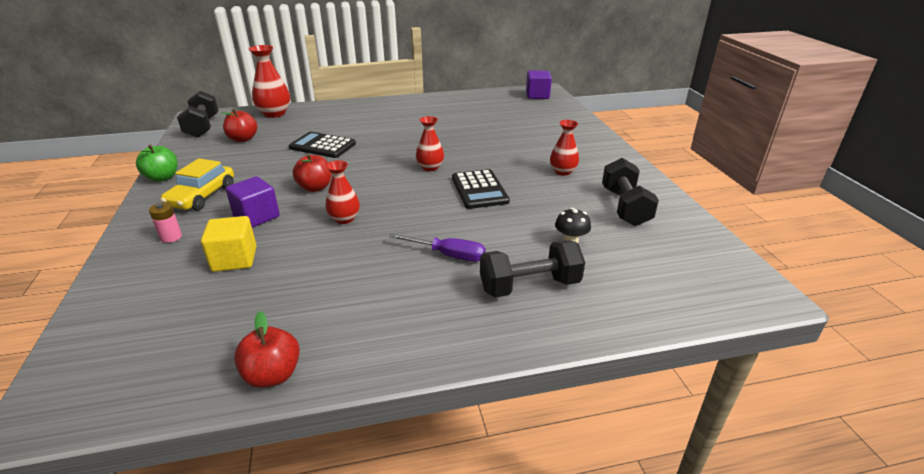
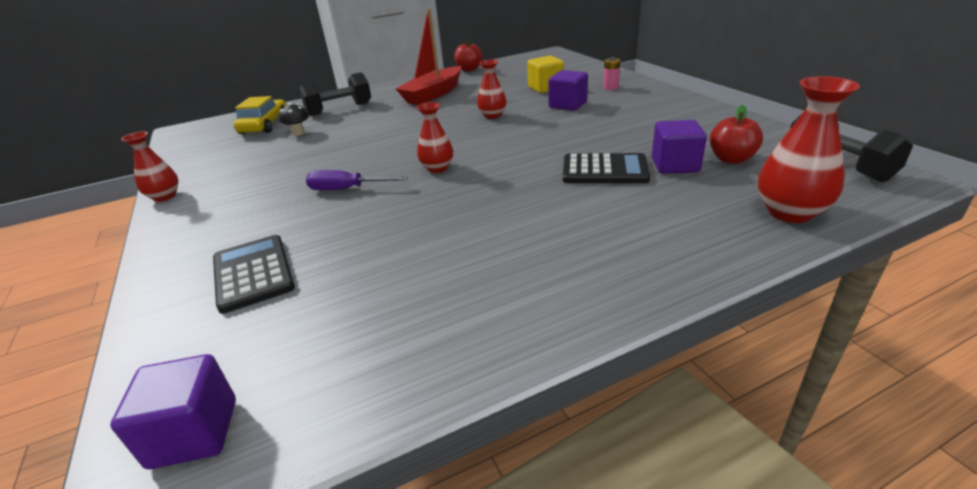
camera: 170 degrees right, 0 degrees up
(162, 178) = (715, 110): green apple -> none
(202, 196) = (642, 107): yellow car -> yellow car (264, 125)
(279, 141) = (675, 165): none -> purple cube
(315, 188) = (547, 129): red apple -> none
(384, 289) = (433, 94): none -> red boat
(448, 255) = (397, 112): purple screwdriver -> purple screwdriver (347, 189)
(479, 190) = (374, 155): black calculator -> black calculator (253, 273)
(562, 171) = (268, 192): red vase -> red vase (165, 196)
(625, 207) = (225, 165): black dumbbell -> none

